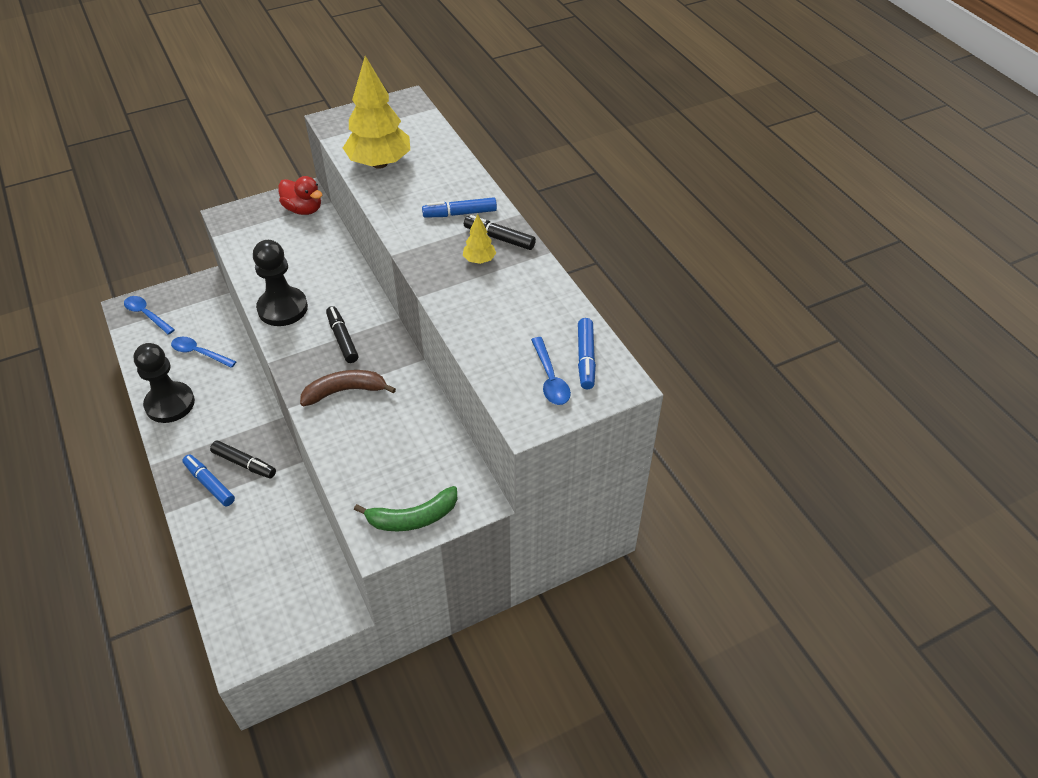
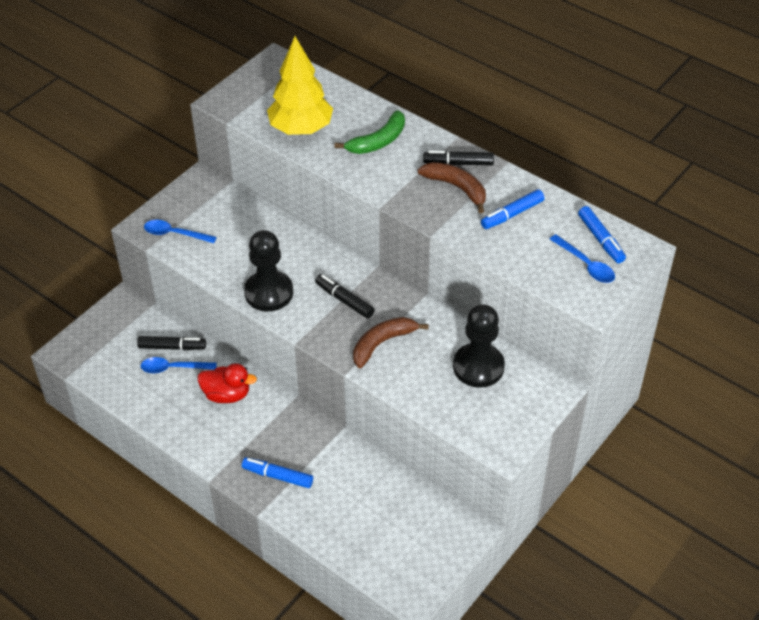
camera: 25 degrees left, 0 degrees up
(146, 314) = (90, 351): blue spoon -> blue spoon (174, 234)
(170, 404) = (183, 423): black pawn -> black pawn (478, 367)
(244, 464) = (295, 447): black marker -> black marker (172, 347)
(303, 209) = (212, 196): red duck -> red duck (227, 394)
(413, 518) = (516, 421): green banana -> green banana (378, 141)
(460, 213) = (408, 152): blue marker -> blue marker (512, 214)
(479, 260) = (456, 188): yellow tree -> brown banana

